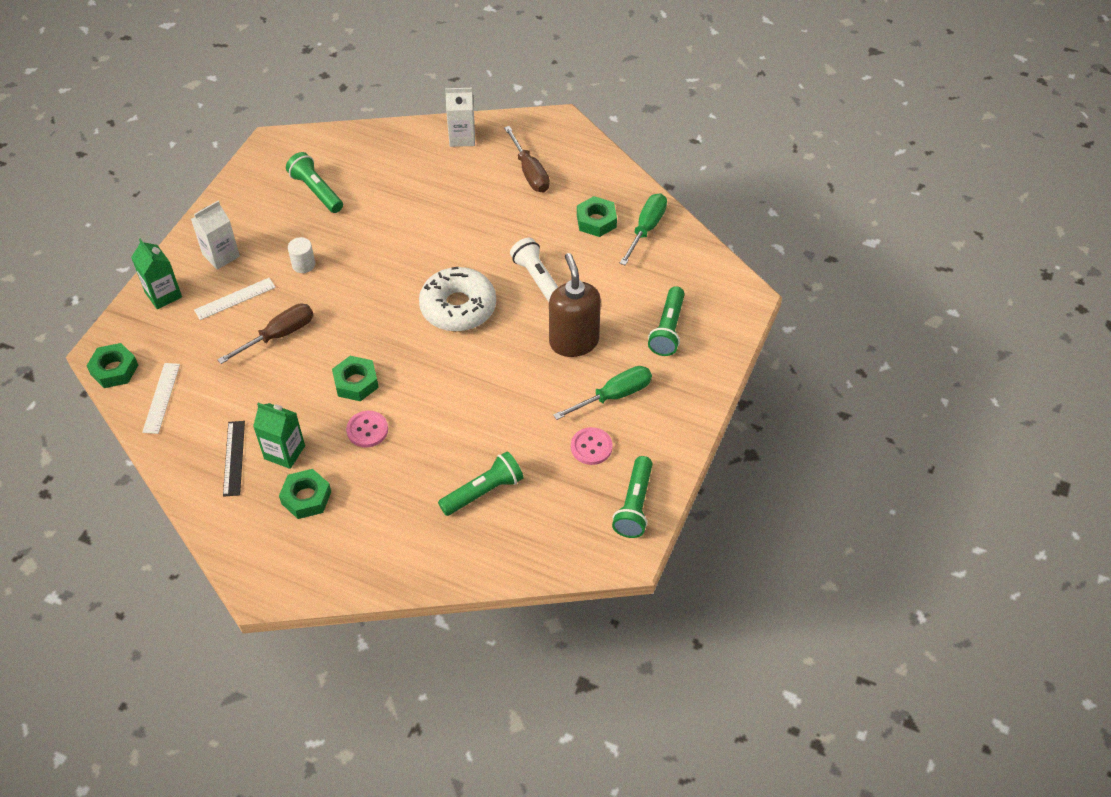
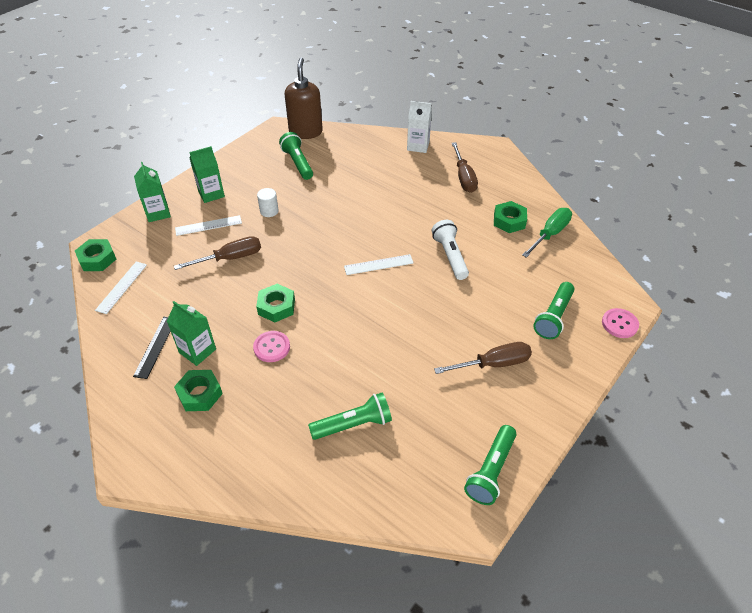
camera: 15 degrees right, 5 degrees down
(221, 255) = (211, 194): white carton -> green carton
(458, 307) = (378, 264): white donut -> white ruler
(573, 342) = (468, 311): brown soap dispenser -> brown soap dispenser (305, 132)
(591, 447) = (462, 405): pink button -> pink button (619, 324)
(614, 395) = (493, 364): green screwdriver -> brown screwdriver

